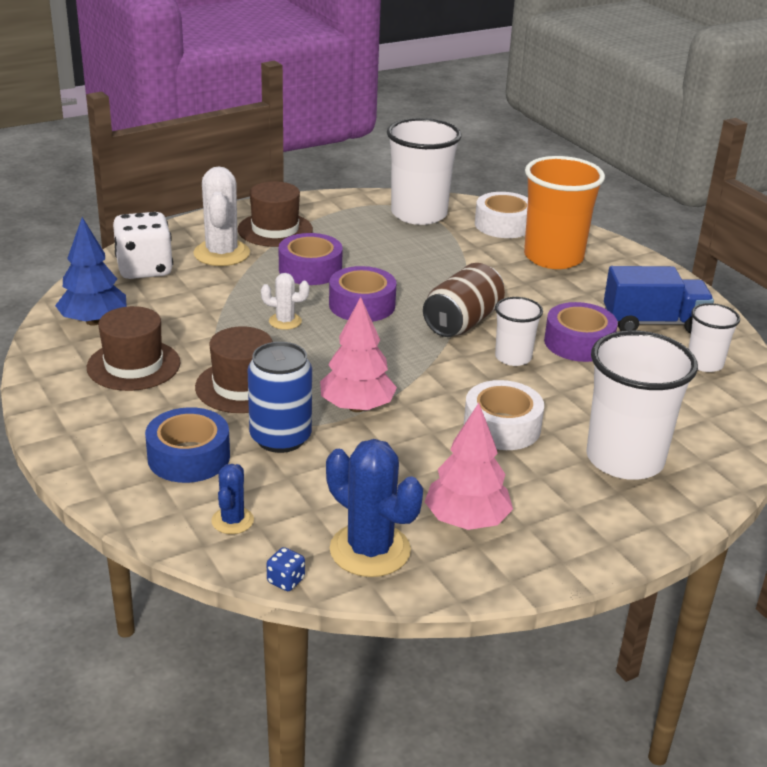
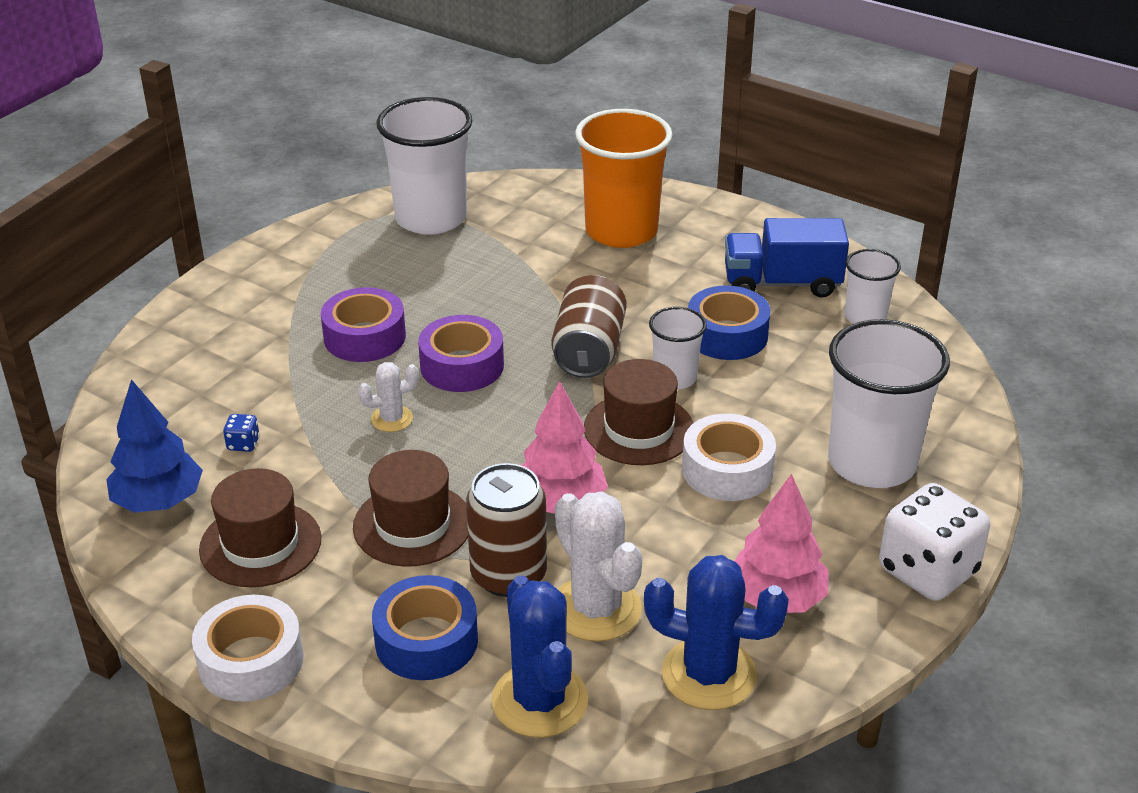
camera: 25 degrees left, 5 degrees up
(144, 269) = (161, 404): white dice -> white dice (927, 571)
(222, 253) = (240, 349): white cactus -> white cactus (596, 609)
(232, 521) = (540, 700): blue cactus -> blue cactus, size x1.87
(275, 230) = (278, 294): brown hat -> brown hat (638, 429)
(280, 438) = (508, 575): blue can -> brown can
(286, 580) = (653, 748): blue dice -> blue dice (243, 444)
(503, 225) = (536, 204): white tape -> white tape (251, 661)
(578, 343) = (727, 335): purple tape -> blue tape
(653, 323) = (782, 283): blue truck -> blue truck turned 150 degrees counterclockwise

